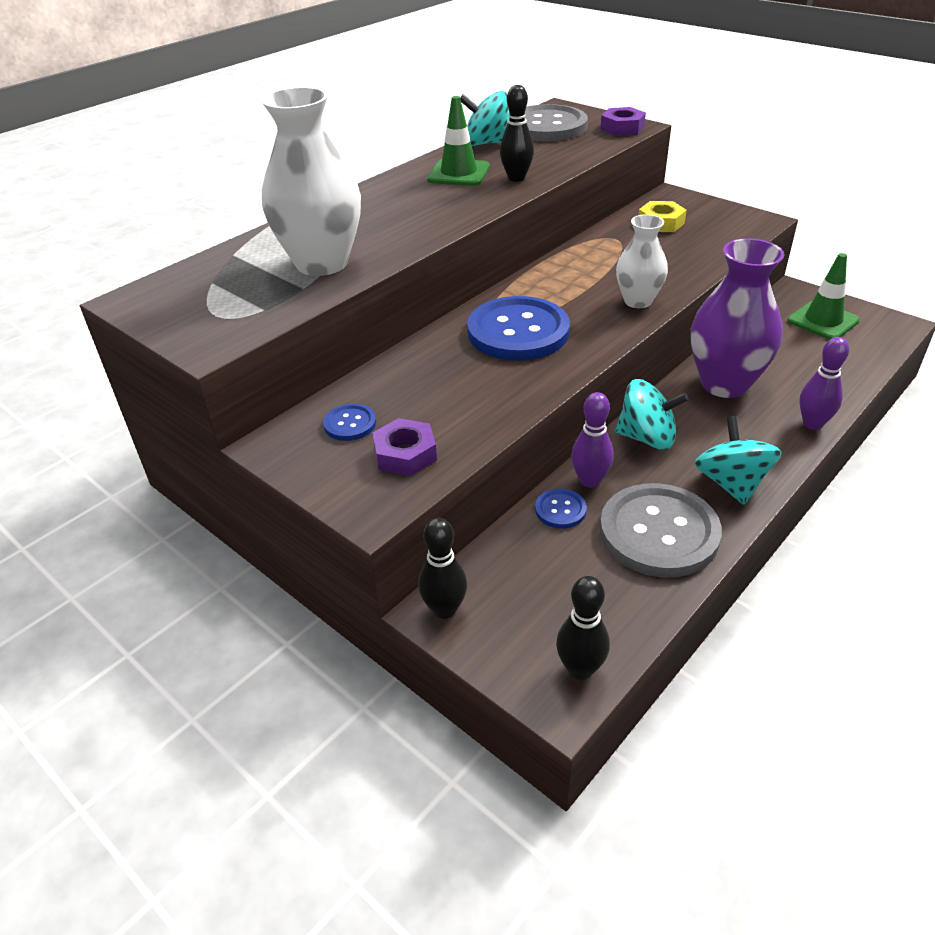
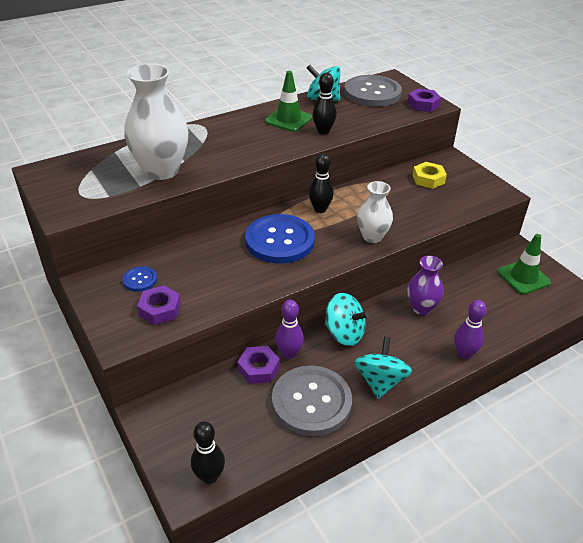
camera: 15 degrees right, 0 degrees up
(444, 609) = (152, 413): black bowling pin -> black bowling pin (320, 209)
(560, 510) = (258, 368): blue button -> purple nut
(725, 384) = (421, 308): purple vase -> purple vase, size x0.58

